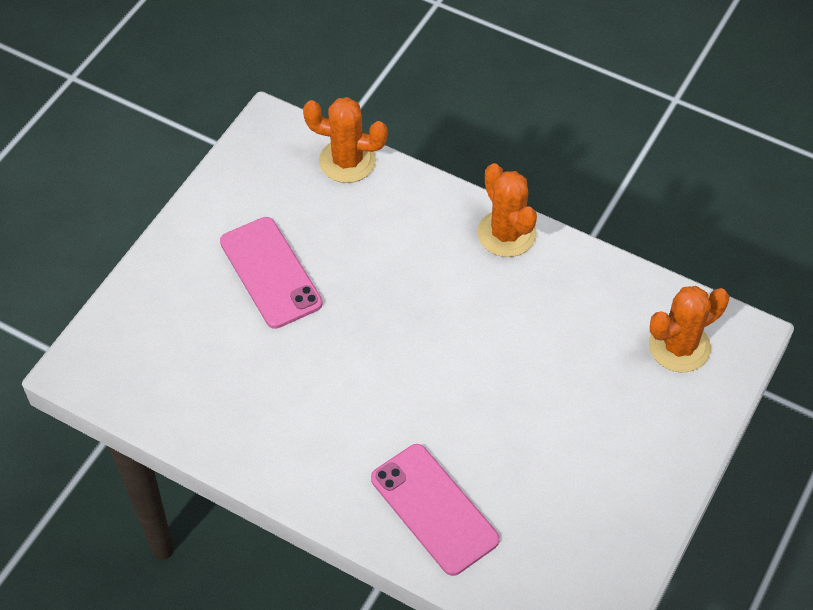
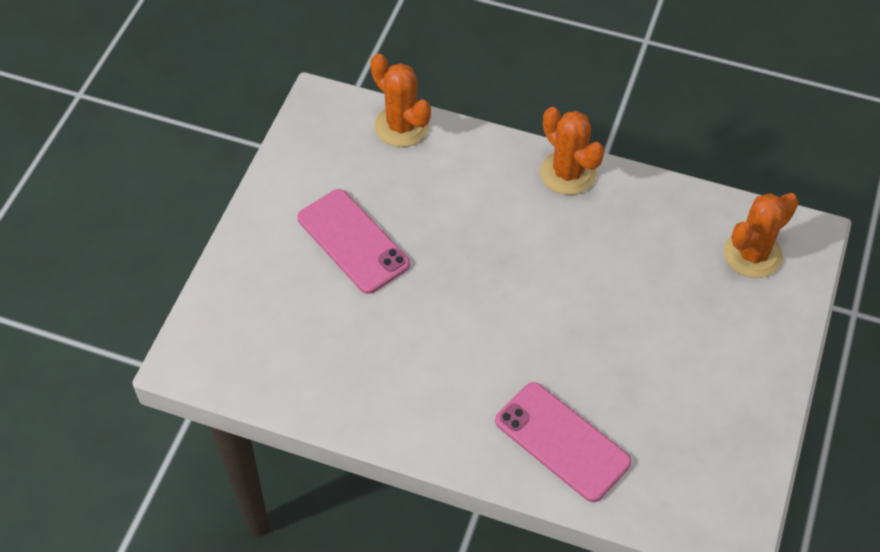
camera: 10 degrees left, 0 degrees up
(347, 161) = (402, 126): orange cactus -> orange cactus turned 45 degrees clockwise

